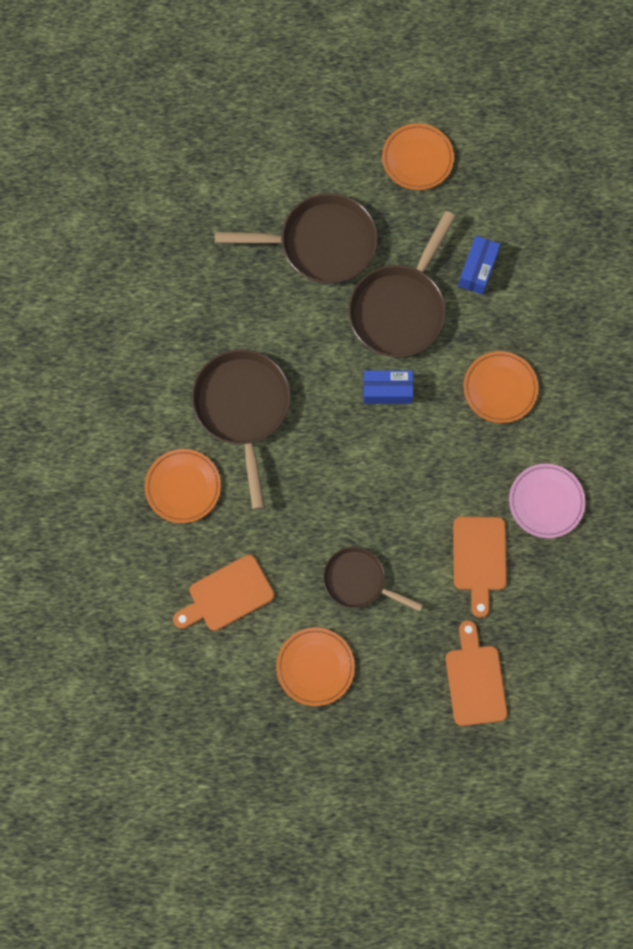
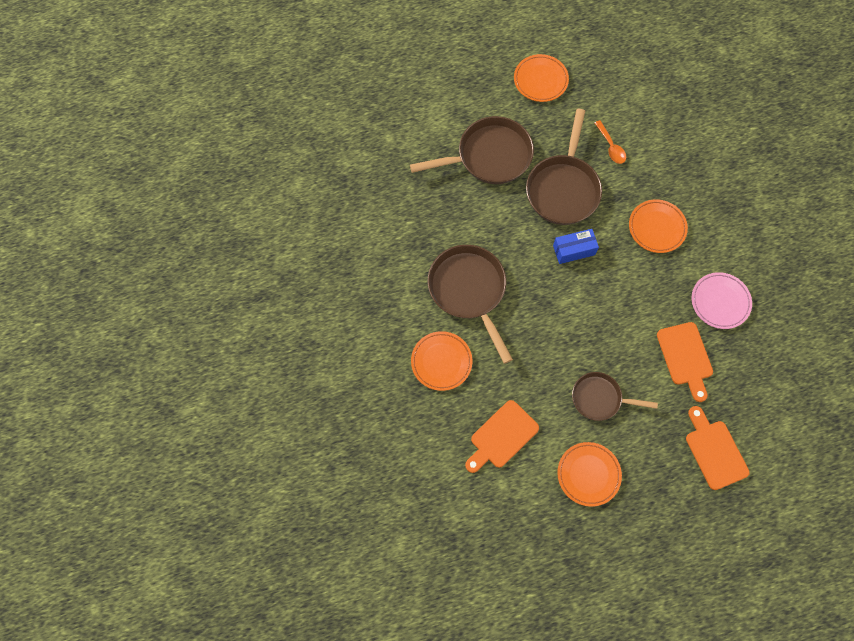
camera: 15 degrees left, 5 degrees down
(477, 269) = (611, 147): blue box -> orange spoon

